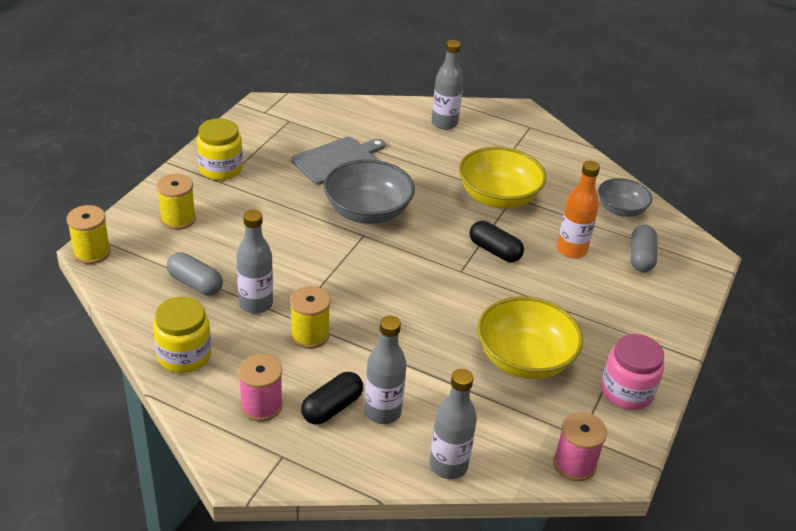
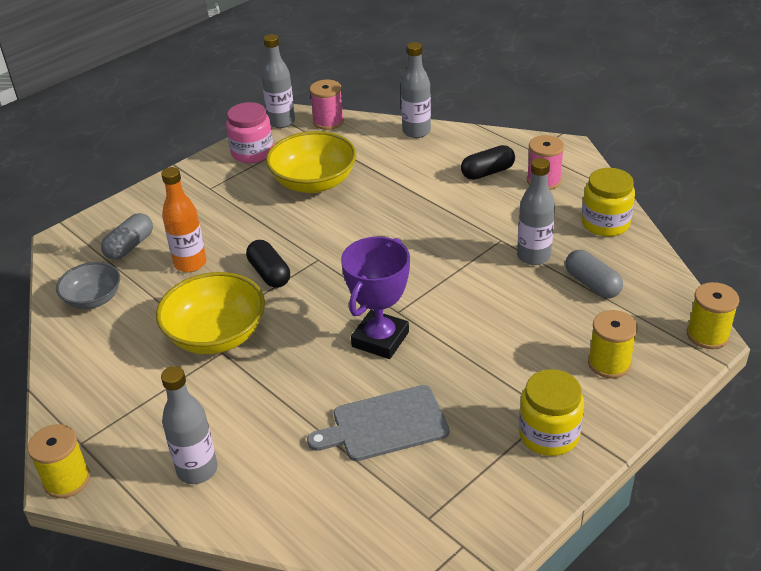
camera: 155 degrees left, 0 degrees up
(309, 335) = (489, 224): yellow spool -> yellow spool (67, 480)
(367, 212) = (380, 339): grey bowl -> purple trophy
(382, 412) = (449, 165): grey bottle -> grey bottle (281, 122)

